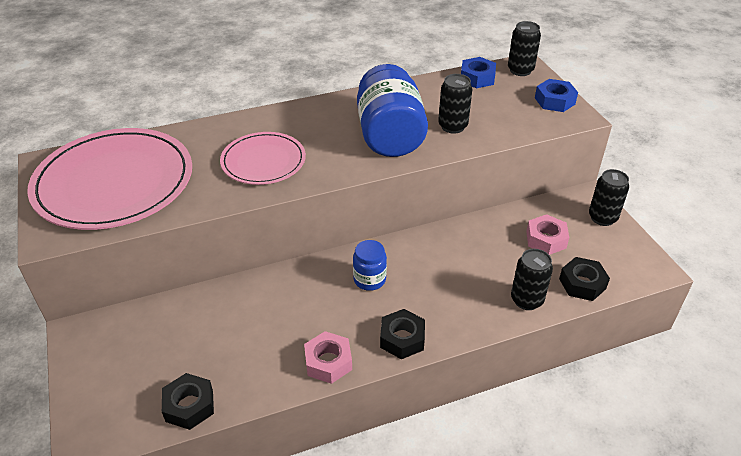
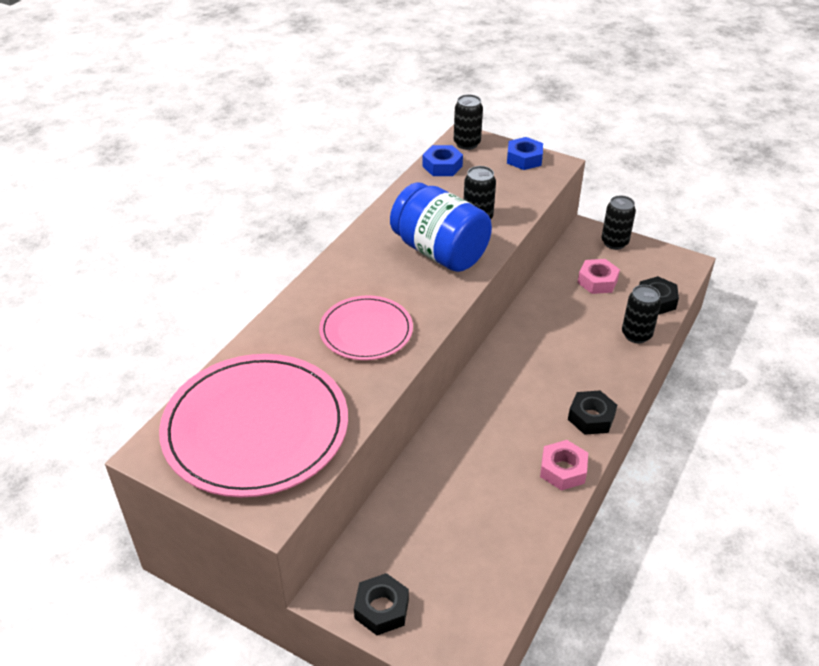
camera: 40 degrees left, 0 degrees up
(189, 406) = (506, 576): black nut -> black nut (381, 609)
(369, 279) = (514, 389): blue jar -> none

